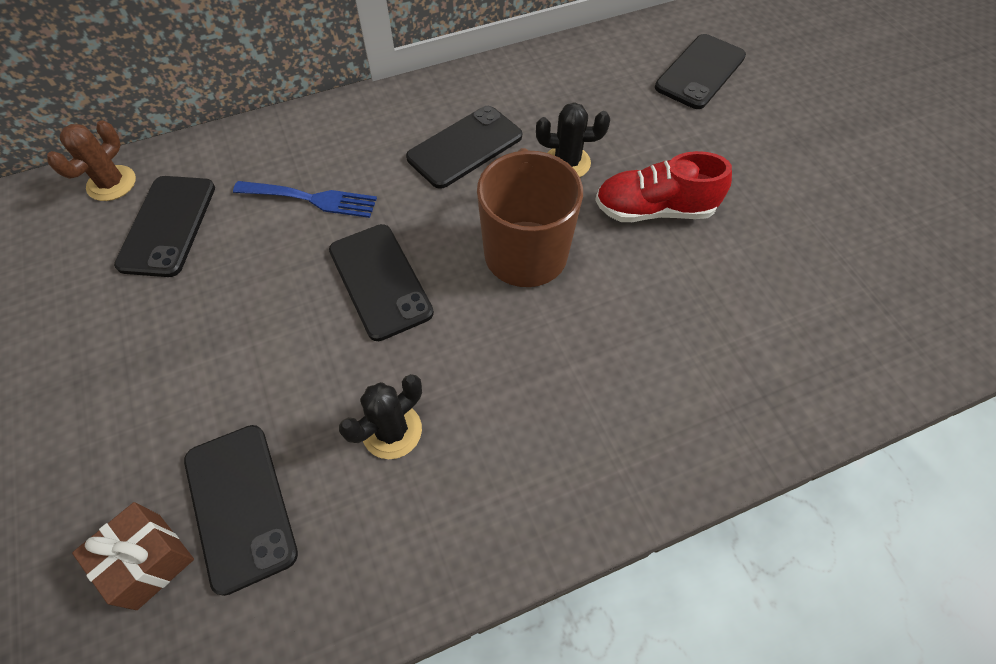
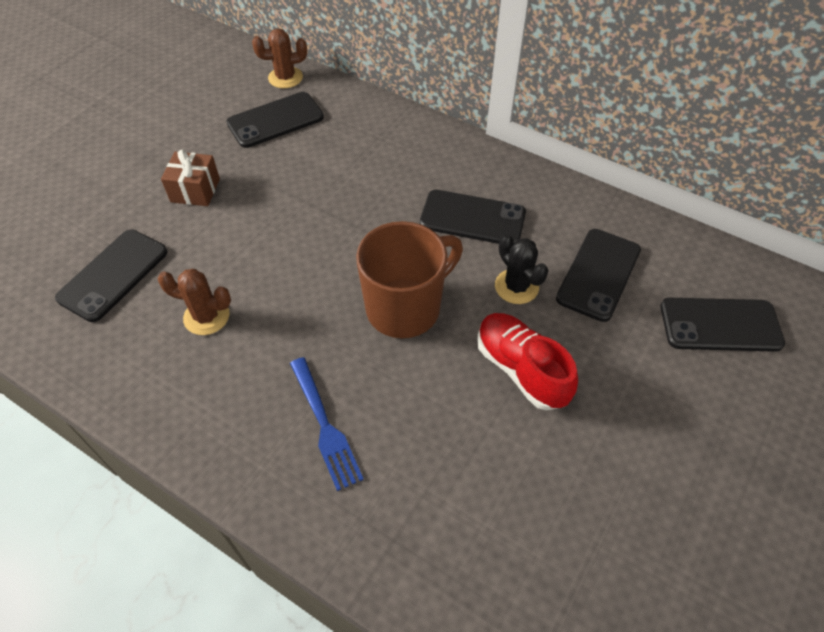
camera: 55 degrees right, 5 degrees down
(148, 561) = (60, 257): brown gift -> brown gift (195, 190)
(310, 199) = (351, 168): blue fork -> blue fork (324, 425)
(380, 281) = (314, 243): black phone -> black phone (598, 274)
(392, 431) = (206, 316): black cactus -> brown cactus

